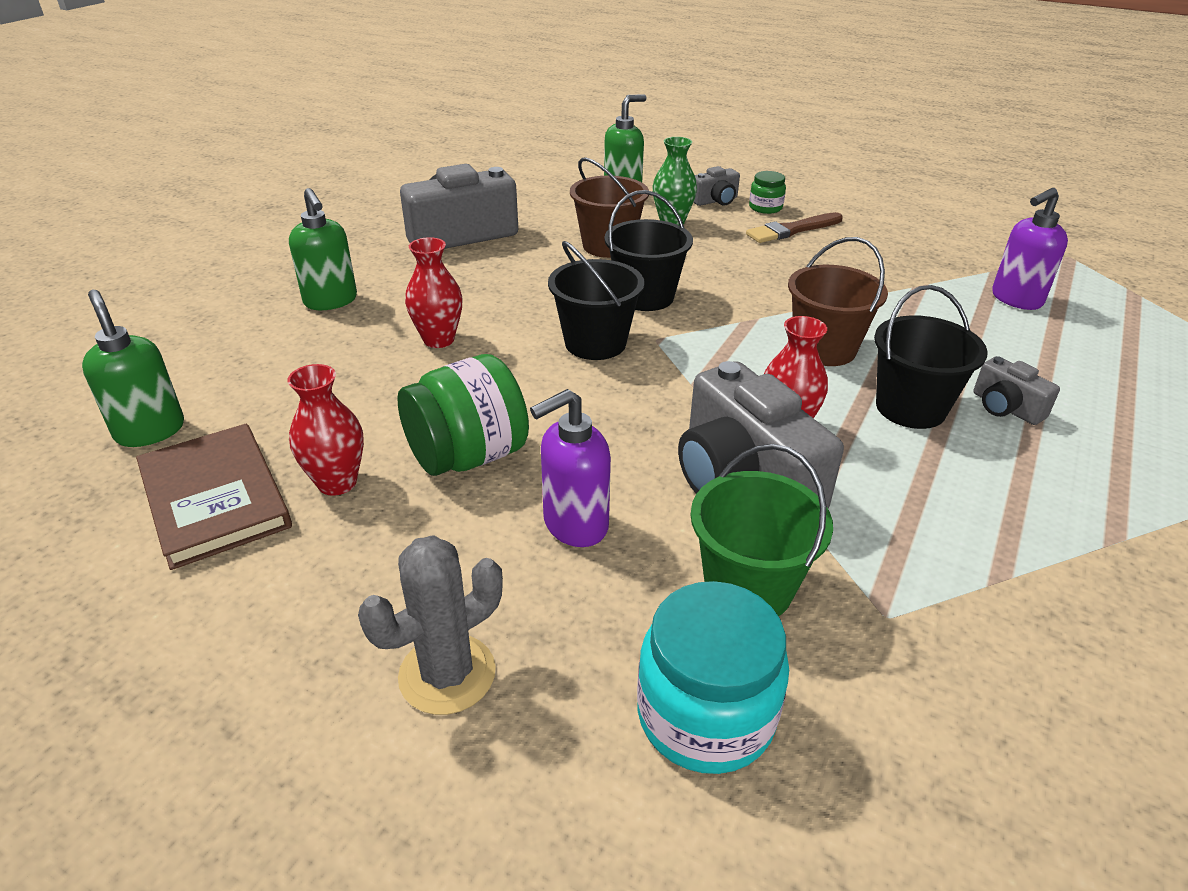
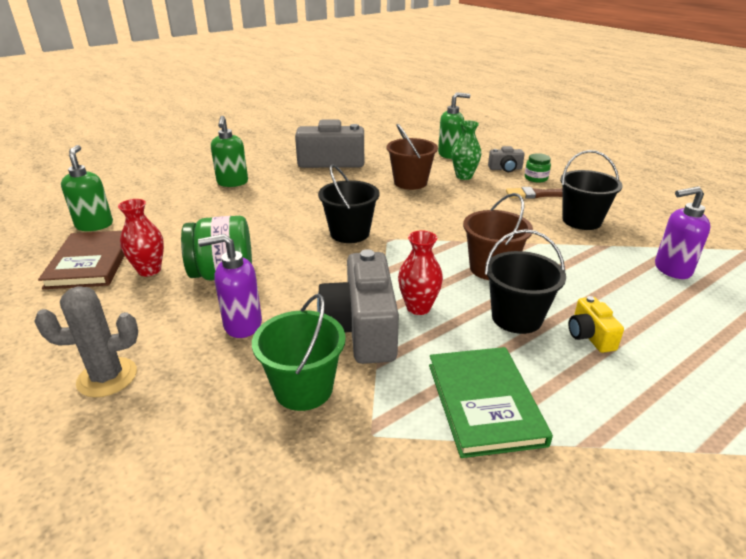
camera: 25 degrees right, 5 degrees down
(439, 340) = (267, 213): red vase -> none
(645, 297) = (405, 214): black bucket -> black bucket (581, 221)
(705, 715) = (210, 447): turquoise jar -> none
(972, 529) = (484, 403): none -> green book
(1005, 408) = (589, 336): grey camera -> yellow camera

